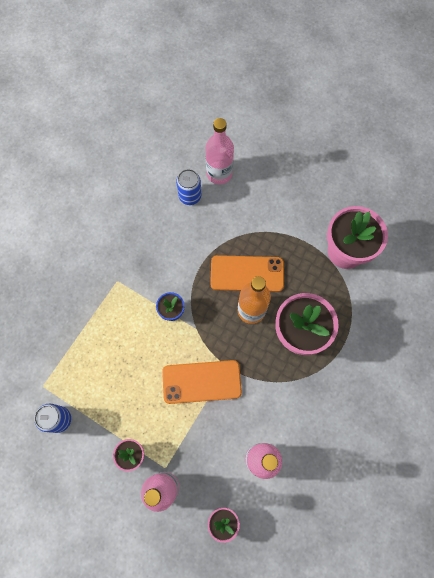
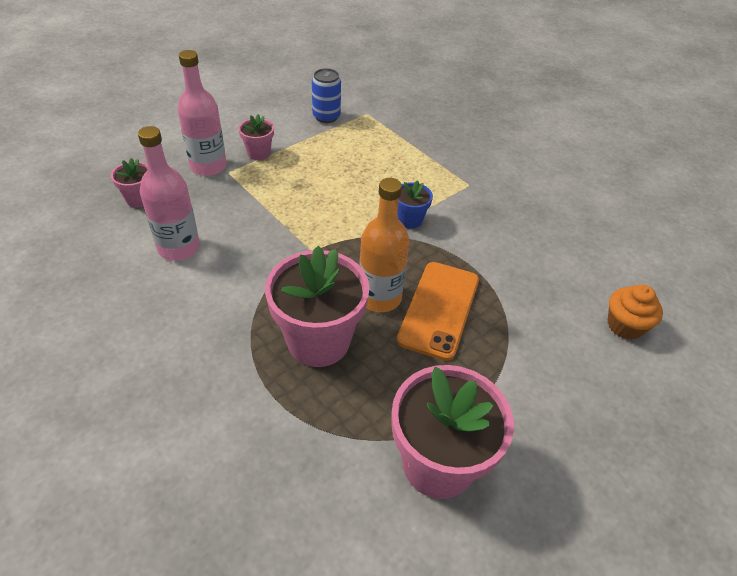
camera: 105 degrees right, 25 degrees down
(190, 196) = (585, 280): blue can -> none
(201, 381) = (306, 223): orange phone -> none
(219, 173) = (624, 326): pink bottle -> orange cupcake

